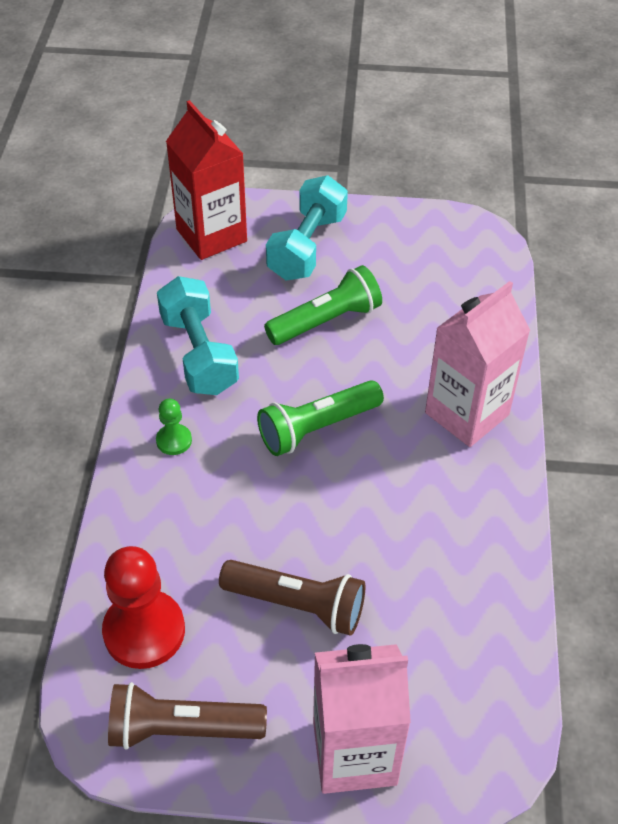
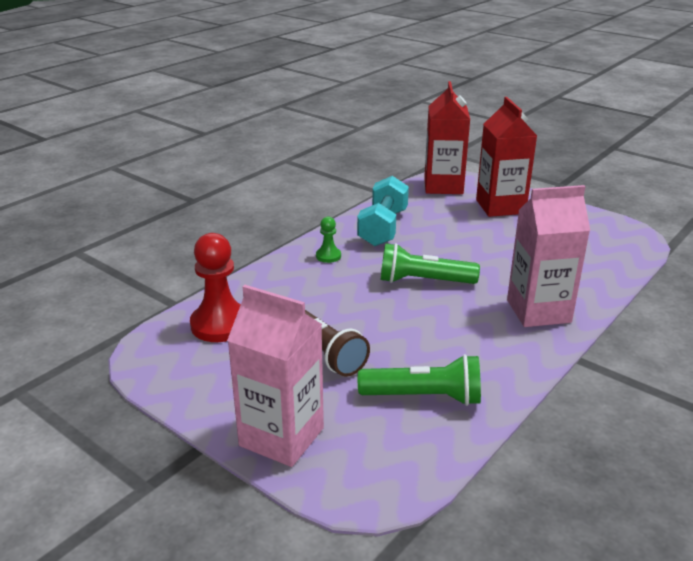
camera: 35 degrees right, 20 degrees down
(182, 728) = (191, 374): brown flashlight -> none
(307, 246) = (500, 207): turquoise dumbbell -> red carton
(326, 321) = (479, 239): green flashlight -> green flashlight (424, 397)

